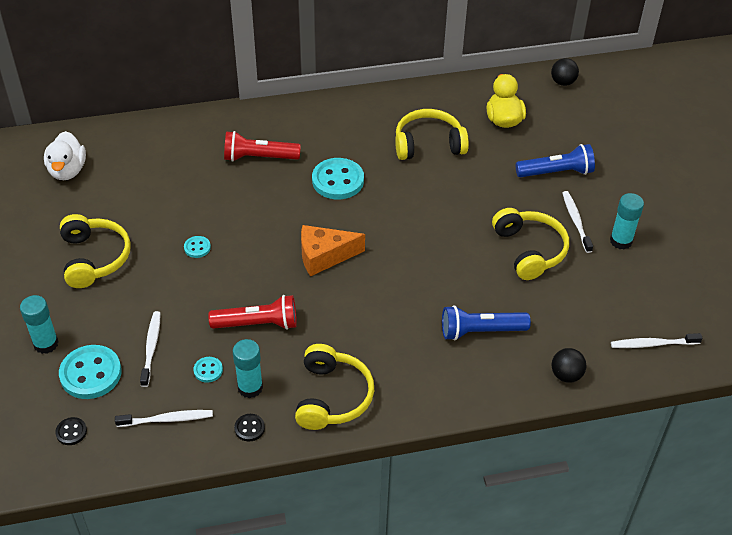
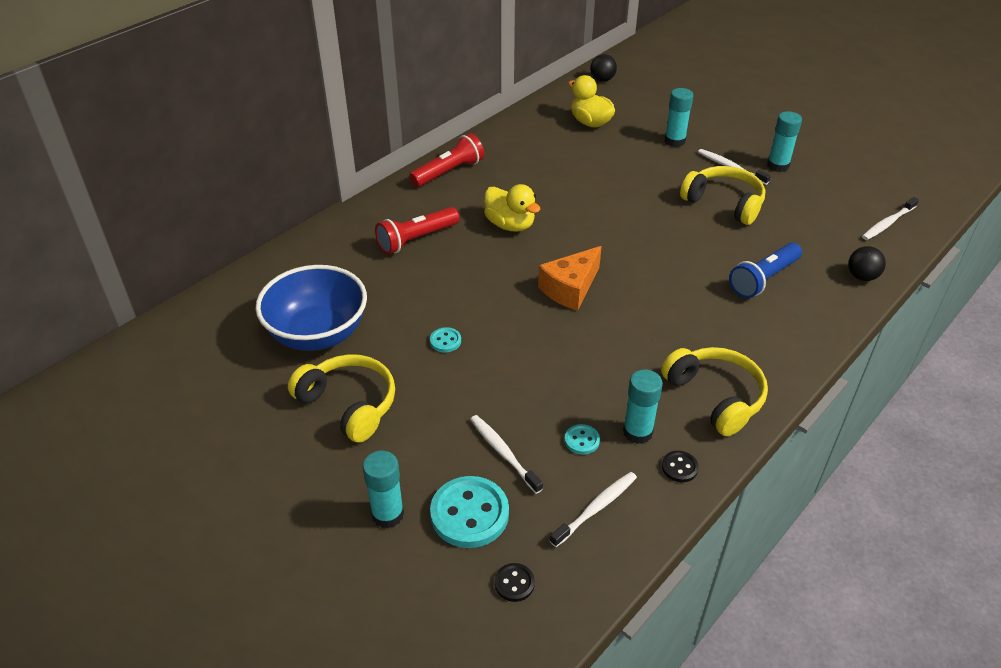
camera: 35 degrees left, 5 degrees down
(67, 170) = (227, 340): white duck -> none
(124, 196) = (318, 334): none -> blue bowl
(258, 324) = (579, 374): red flashlight -> red flashlight (449, 172)
(338, 180) = (510, 225): turquoise button -> yellow duck
(428, 144) = (553, 164): yellow headphones -> none
(556, 172) = (674, 141): blue flashlight -> turquoise glue stick

